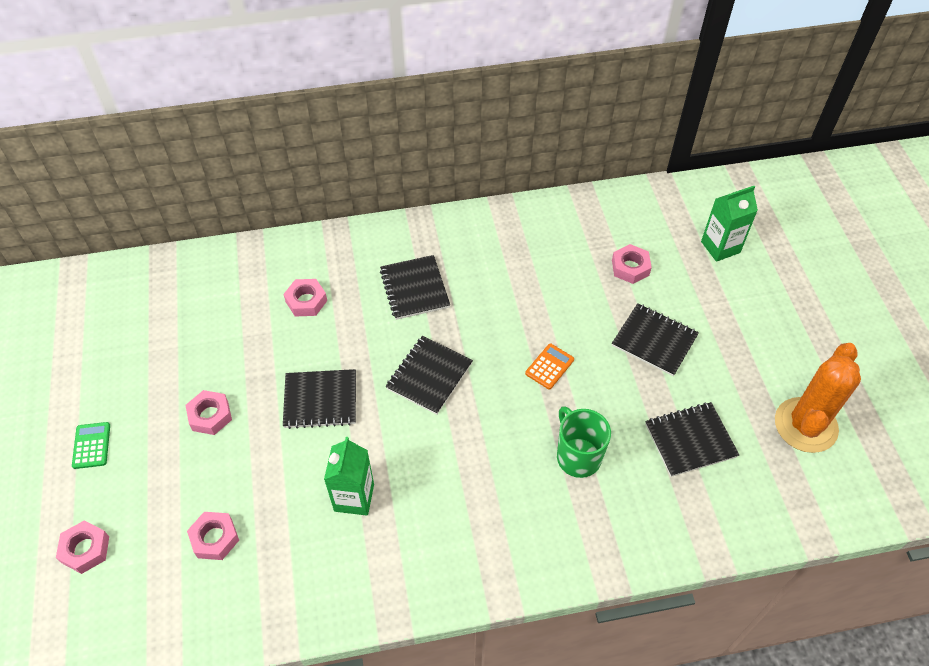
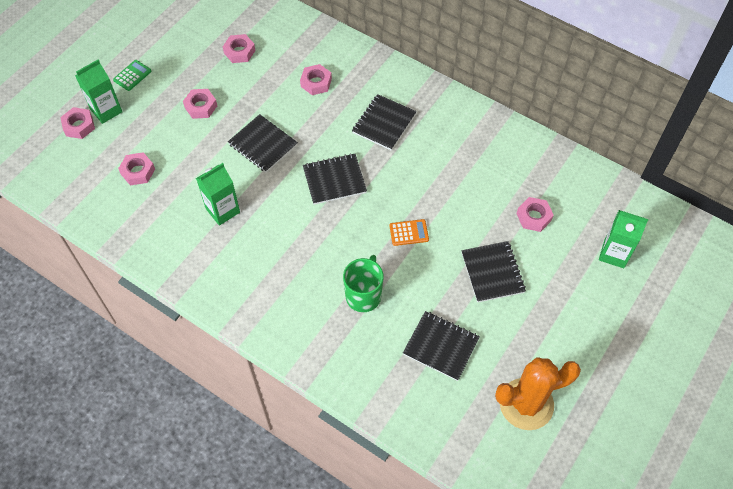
camera: 45 degrees right, 5 degrees up
(101, 506) = (106, 110): none -> green carton
(191, 330) = (239, 52): none -> pink nut

